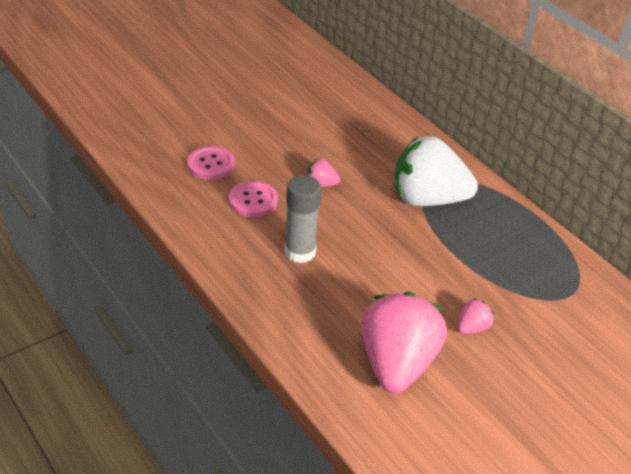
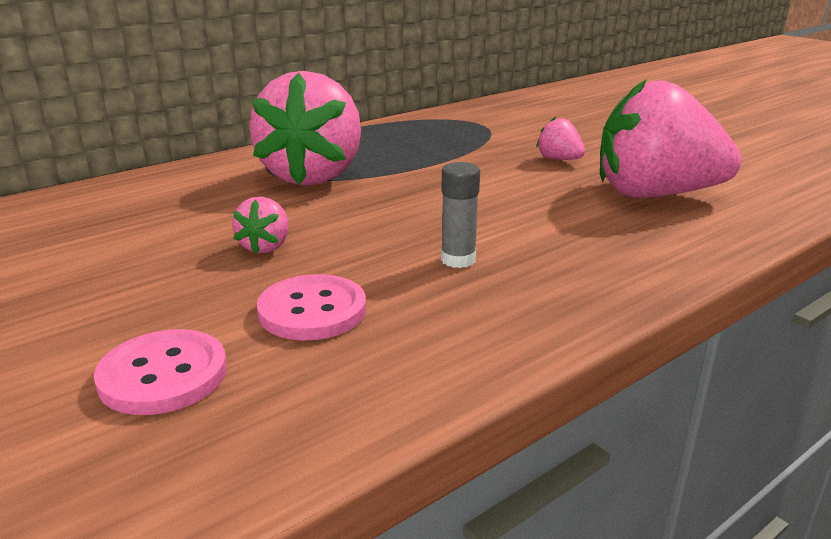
camera: 90 degrees left, 15 degrees down
(300, 252) = (458, 260): grey glue stick -> grey glue stick, size x0.61
(428, 199) = (312, 176): white strawberry -> pink strawberry

